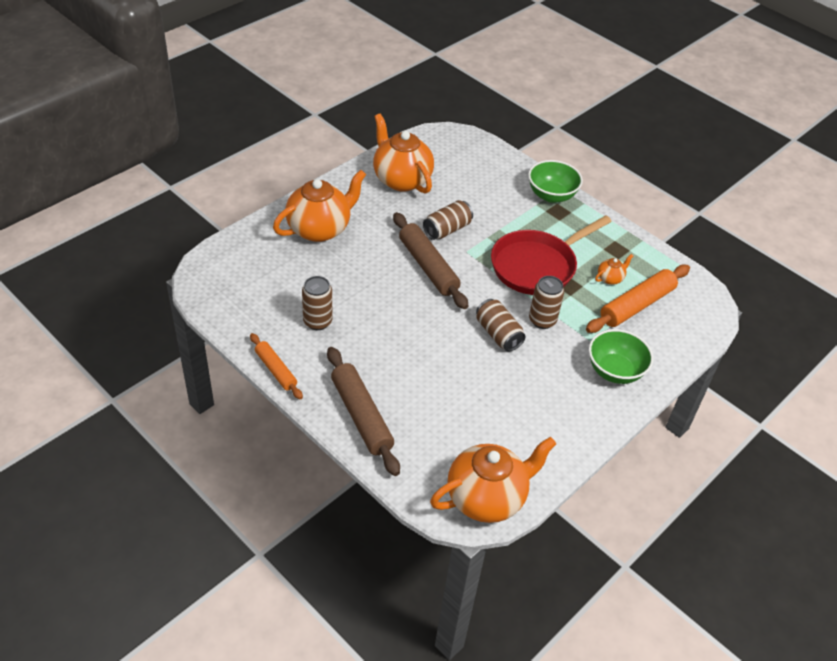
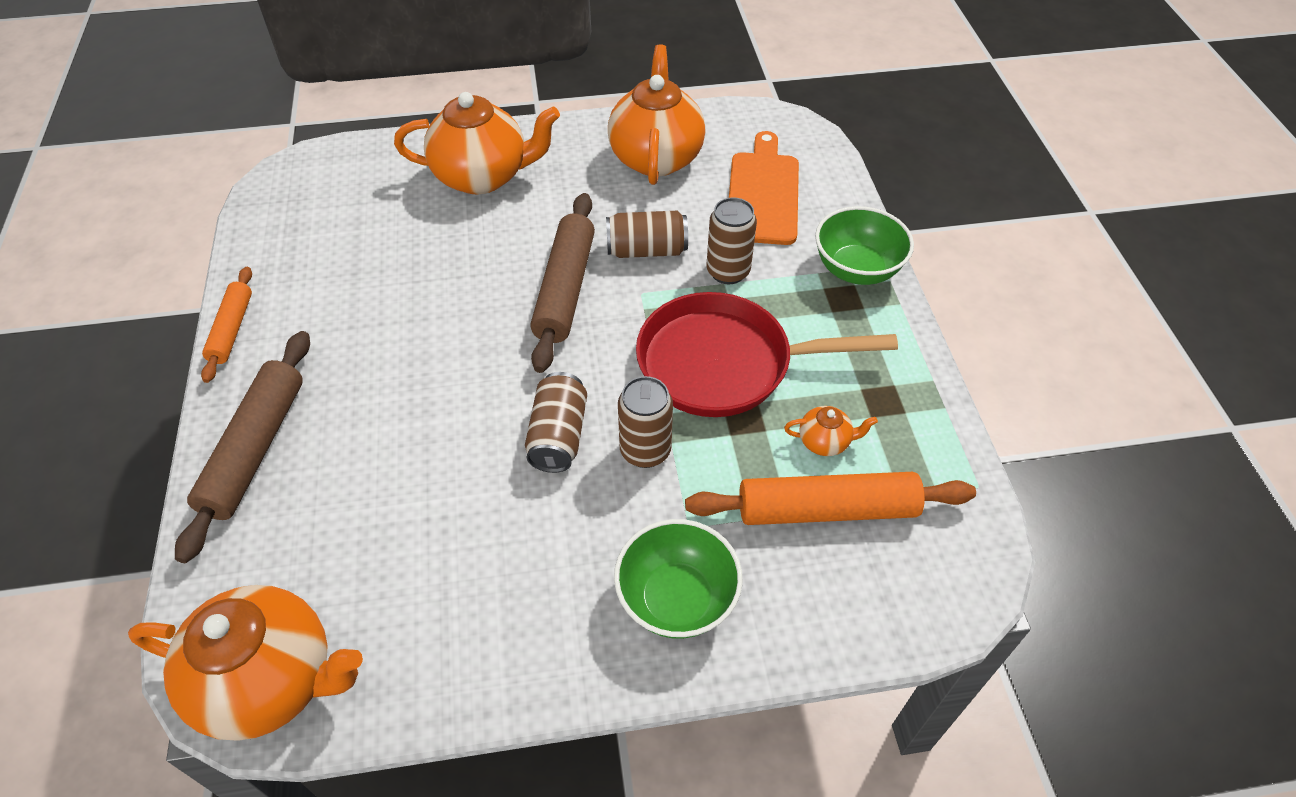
camera: 40 degrees right, 5 degrees up
(317, 321) = (348, 293): brown can -> brown can (728, 271)
(473, 176) = (763, 193): none -> orange cutting board

